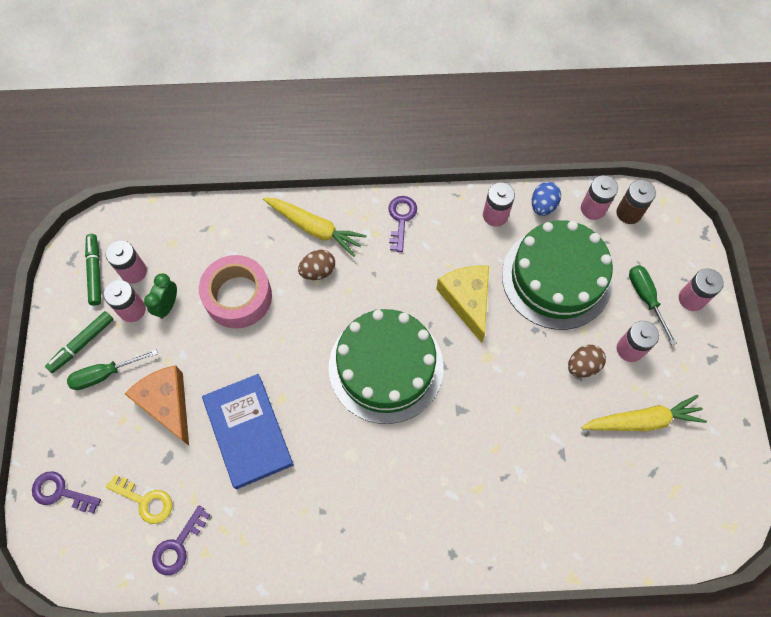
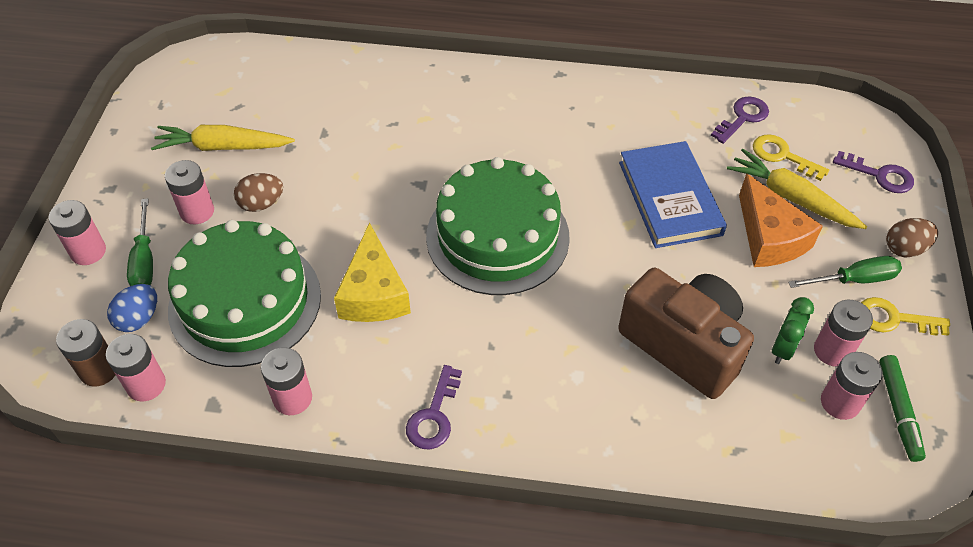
camera: 170 degrees left, 15 degrees down
(82, 344) = (893, 319): green marker -> yellow key
(238, 296) = (684, 345): pink tape -> brown camera
(315, 228) = (567, 422): yellow carrot -> yellow carrot (791, 198)
(318, 271) = (569, 361): brown egg -> brown egg (905, 249)
(543, 205) = (216, 401): blue egg -> blue egg (139, 319)

